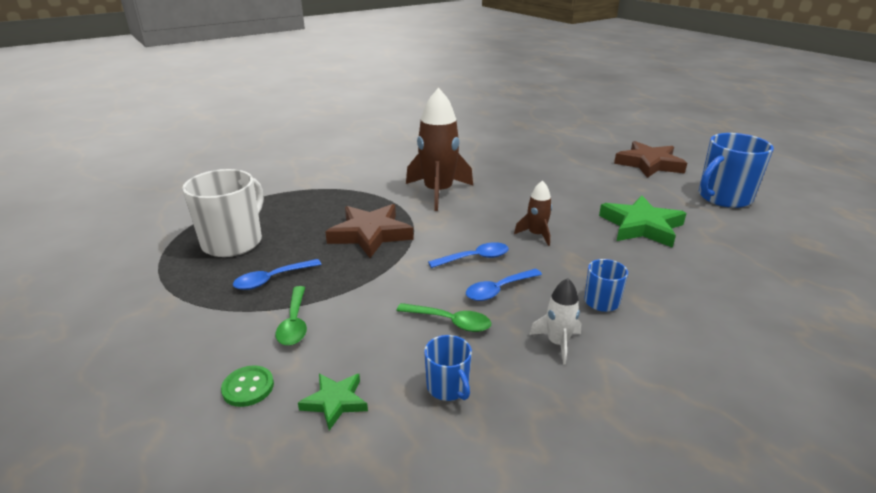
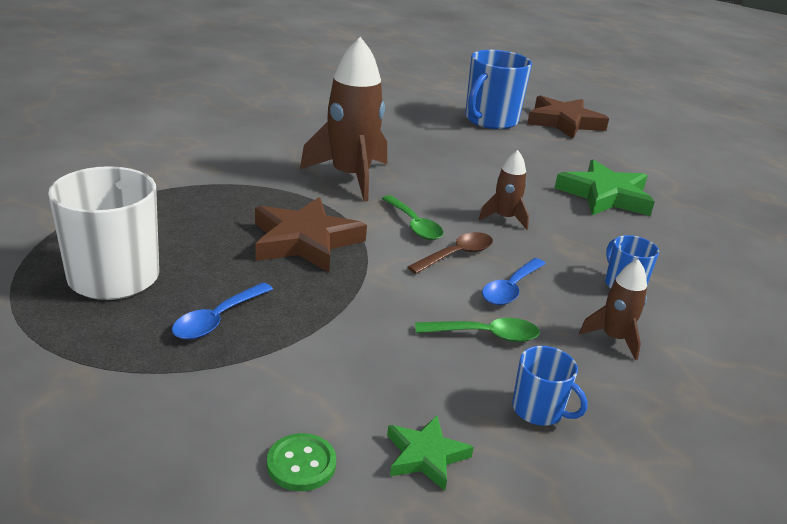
camera: 25 degrees left, 0 degrees up
(294, 323) = (296, 371): green spoon -> green spoon (414, 225)
(474, 258) = (456, 255): blue spoon -> brown spoon
(558, 343) = (614, 338): white rocket -> brown rocket
(723, 197) = (660, 155): blue mug -> blue mug (490, 120)

